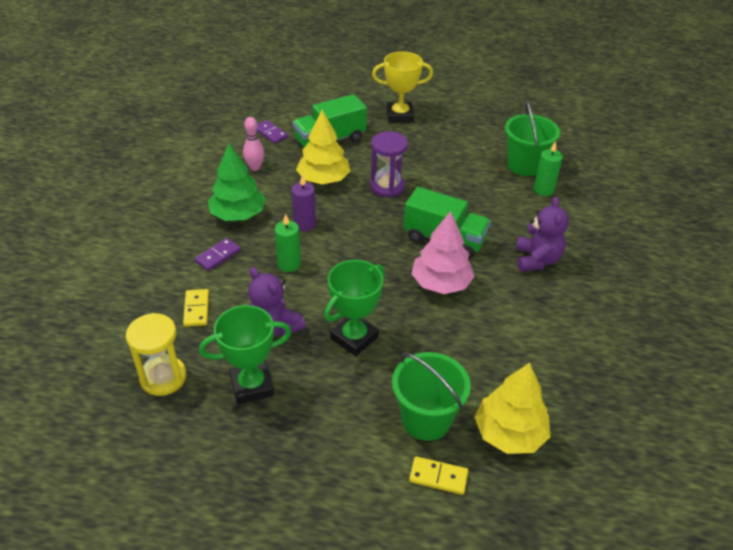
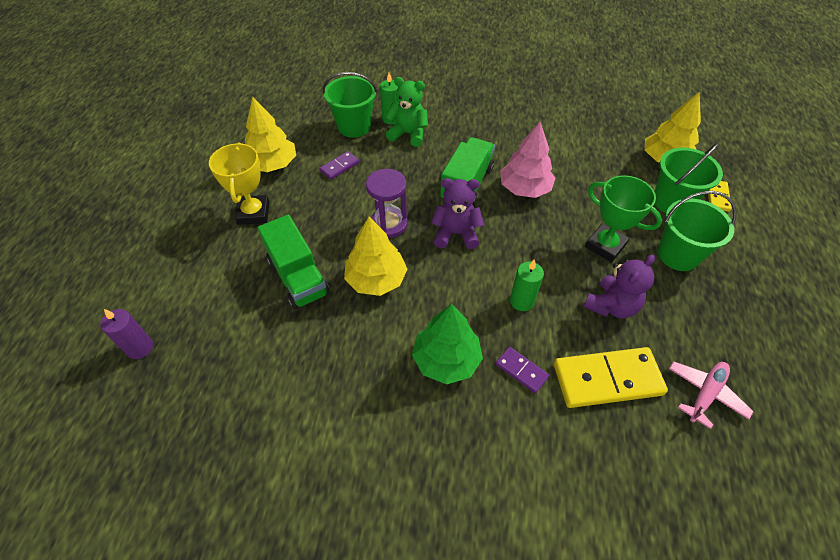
camera: 90 degrees left, 10 degrees up
(163, 377) = (705, 394): yellow hourglass -> pink plane
(196, 309) = (607, 379): yellow domino -> yellow domino, size x2.01
(252, 385) = (685, 317): green trophy -> none
(255, 167) = (351, 352): pink bowling pin -> none
(270, 133) = (274, 342): purple domino -> purple domino (339, 167)
(304, 224) = (457, 292): purple candle -> purple candle (140, 348)
(337, 402) = (678, 255): none -> green bucket
(460, 121) = (273, 164): none -> yellow tree
(519, 201) = (408, 134): none -> green teddy bear
(537, 260) = (484, 131): purple teddy bear -> purple teddy bear (456, 234)

